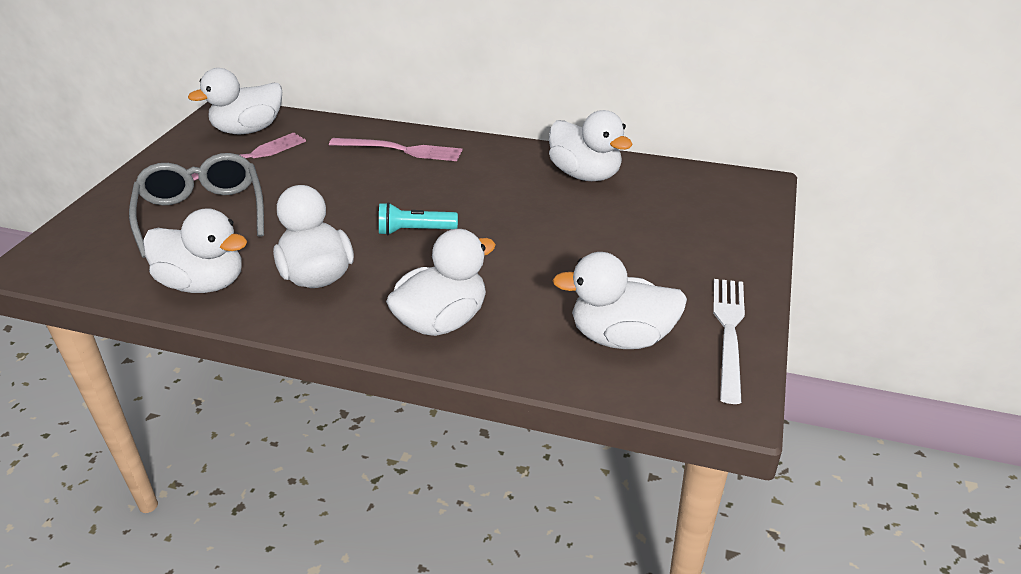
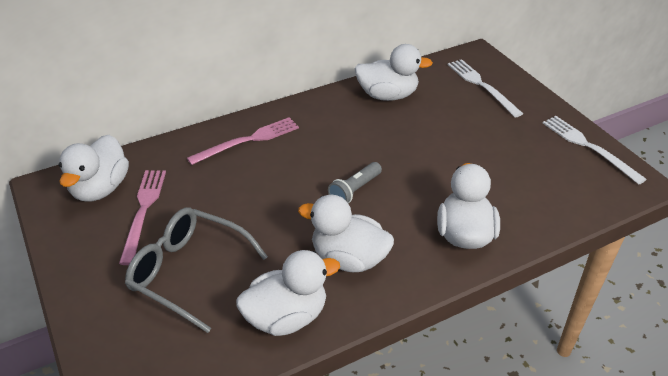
camera: 45 degrees left, 5 degrees up
(415, 231) = (355, 190): turquoise flashlight -> grey flashlight
(621, 337) = (554, 182): white duck -> none
(706, 214) = (482, 86): none -> white fork

